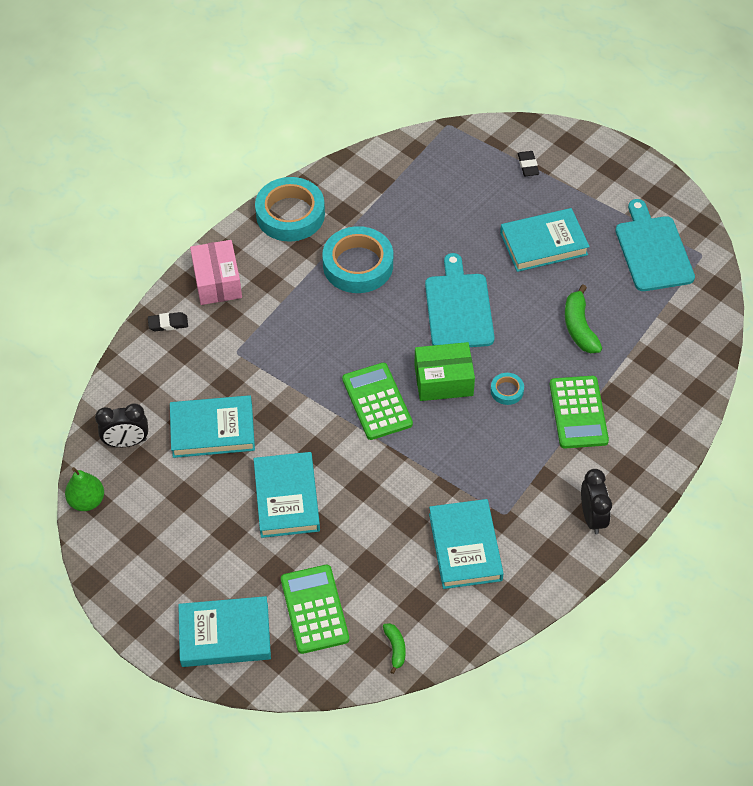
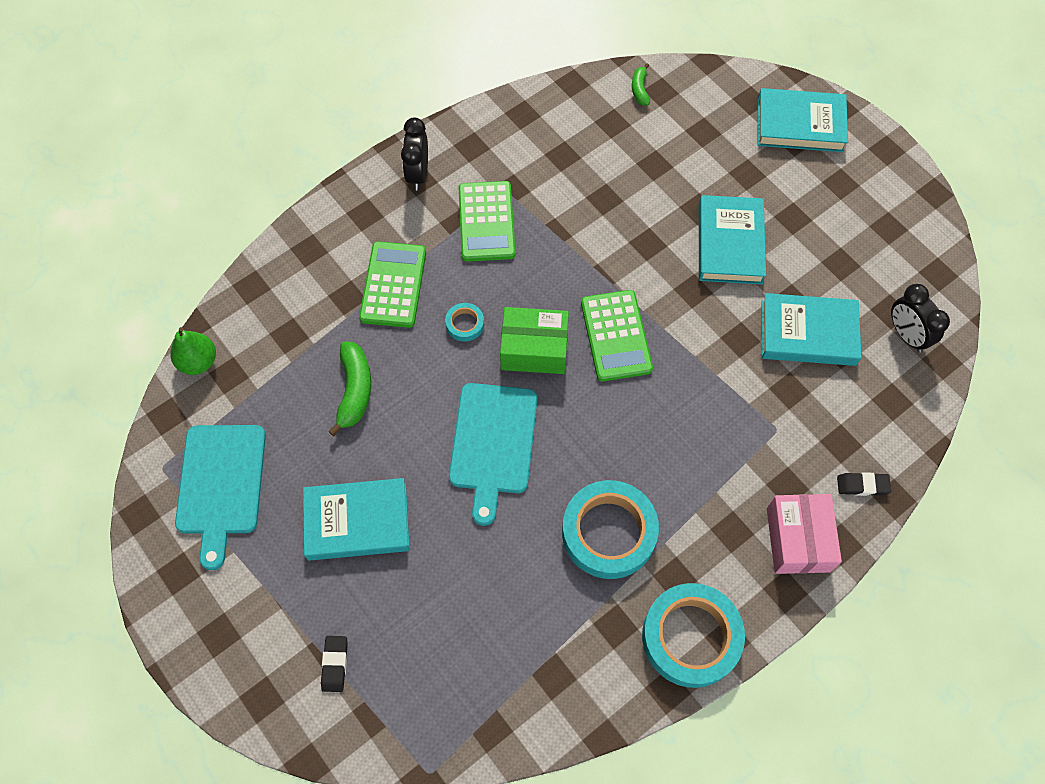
camera: 170 degrees left, 10 degrees up
(87, 501) = (946, 275): green pear -> green pear (198, 362)
(127, 442) = (906, 335): black clock -> black clock turned 120 degrees counterclockwise
(314, 609) = (711, 133): green calculator -> green calculator (486, 222)
(465, 547) = (554, 166): turquoise book -> none

